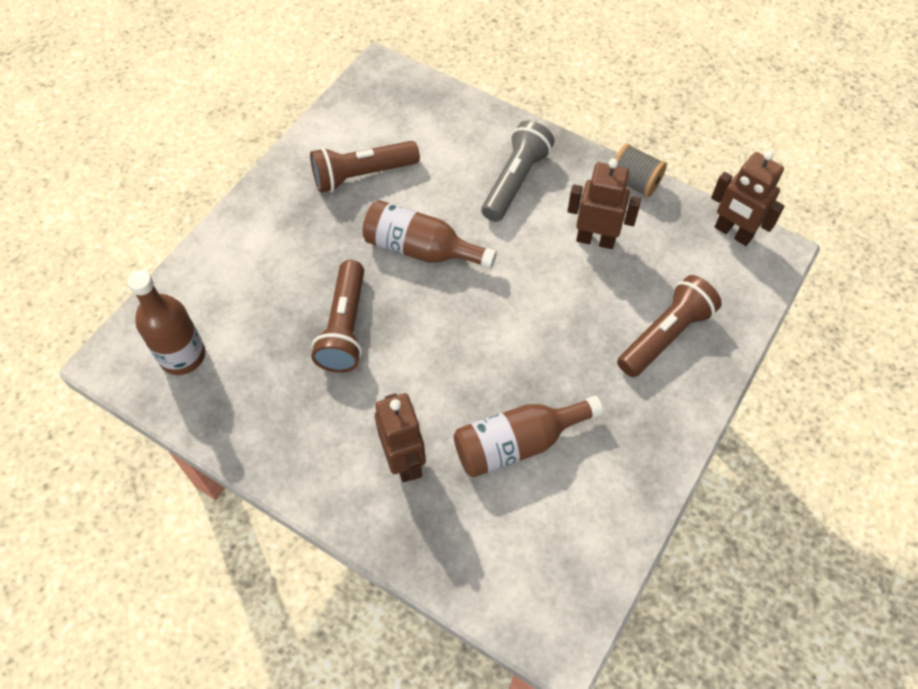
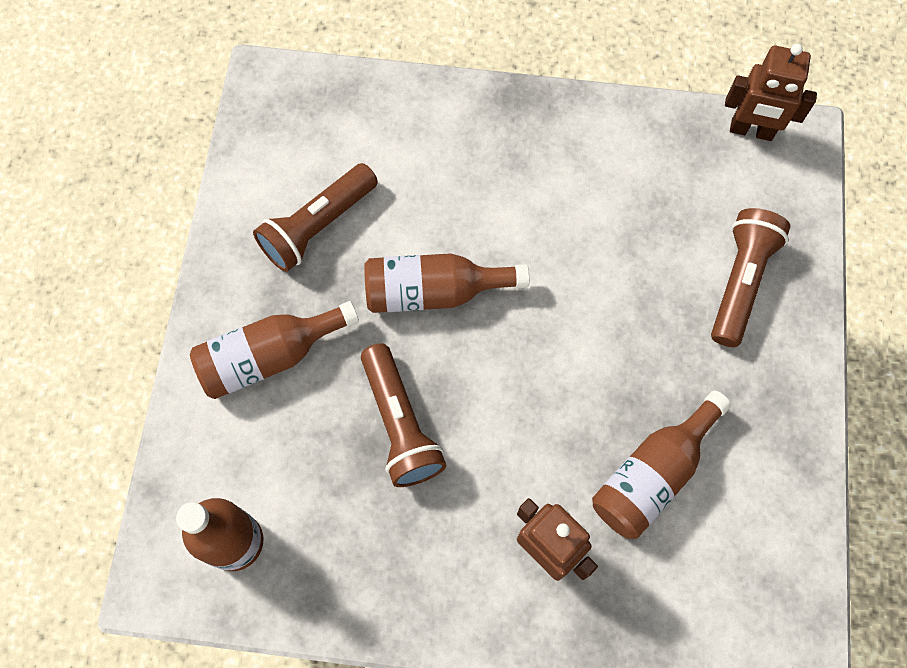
camera: 25 degrees left, 10 degrees up
(279, 245) = (270, 356): none -> brown bottle
(515, 181) = (494, 163): grey flashlight -> none
(595, 239) = (615, 199): brown robot -> none
(634, 182) = (621, 111): grey spool -> none

